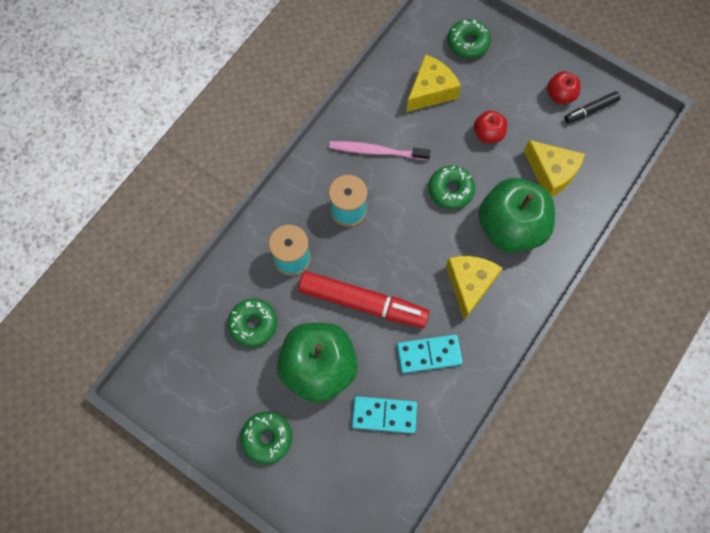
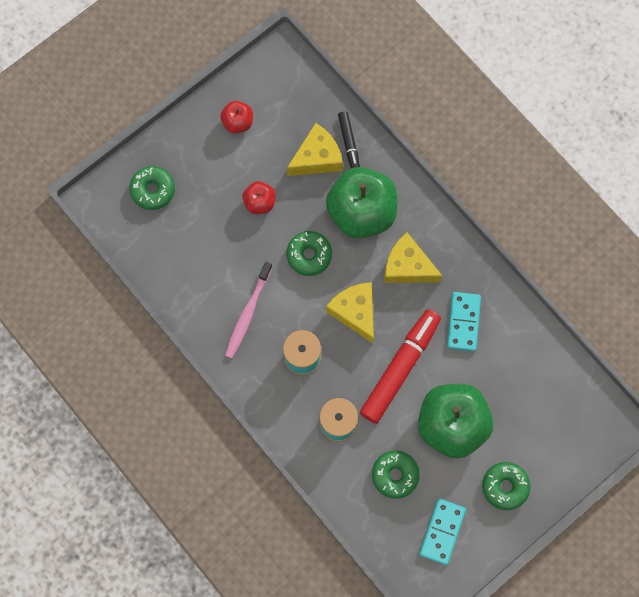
camera: 75 degrees left, 5 degrees up
(384, 415) = (508, 377): turquoise domino -> turquoise domino (442, 531)
(430, 91) = (196, 242): yellow cheese -> yellow cheese (355, 312)
(590, 110) = (262, 100): black marker -> black marker (349, 142)

